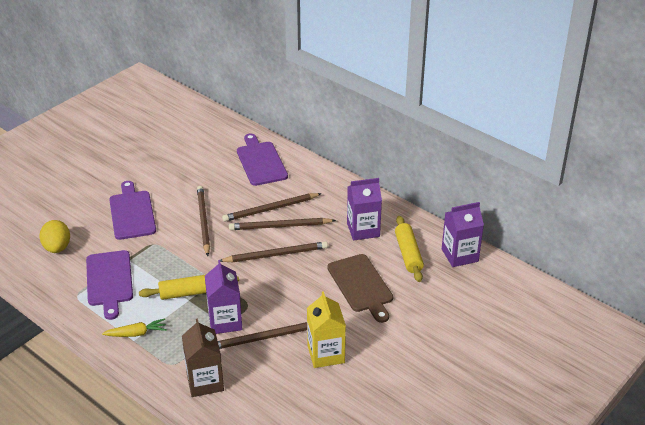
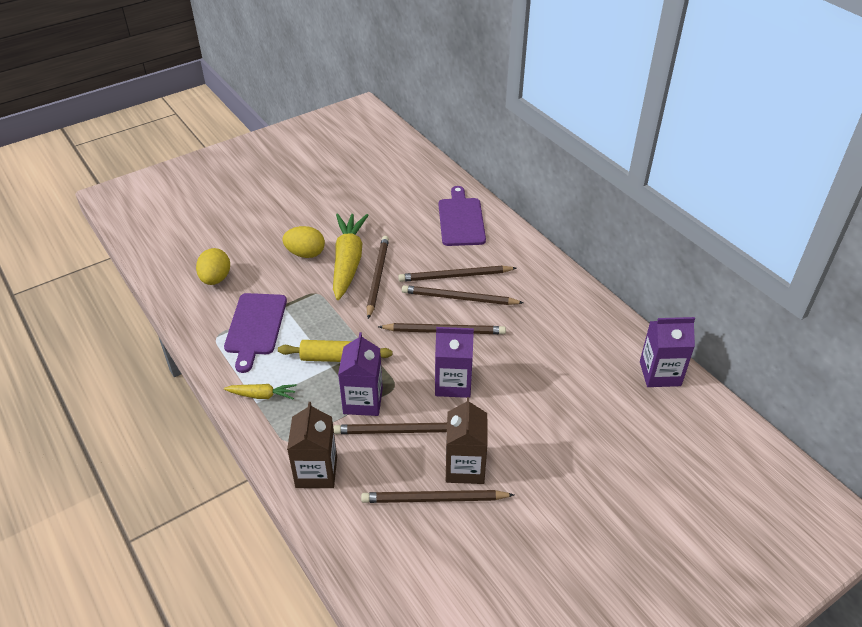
camera: 15 degrees right, 5 degrees up
(132, 213) = (305, 254): purple cutting board -> yellow egg
(172, 213) = (348, 261): none -> yellow carrot
(308, 382) = (434, 499): none -> brown pencil
(326, 354) = (465, 467): yellow carton -> brown carton
(361, 285) = (531, 389): brown cutting board -> none
(363, 230) = (552, 320): purple carton -> purple carton (453, 383)
(408, 254) = (598, 360): yellow rolling pin -> none

